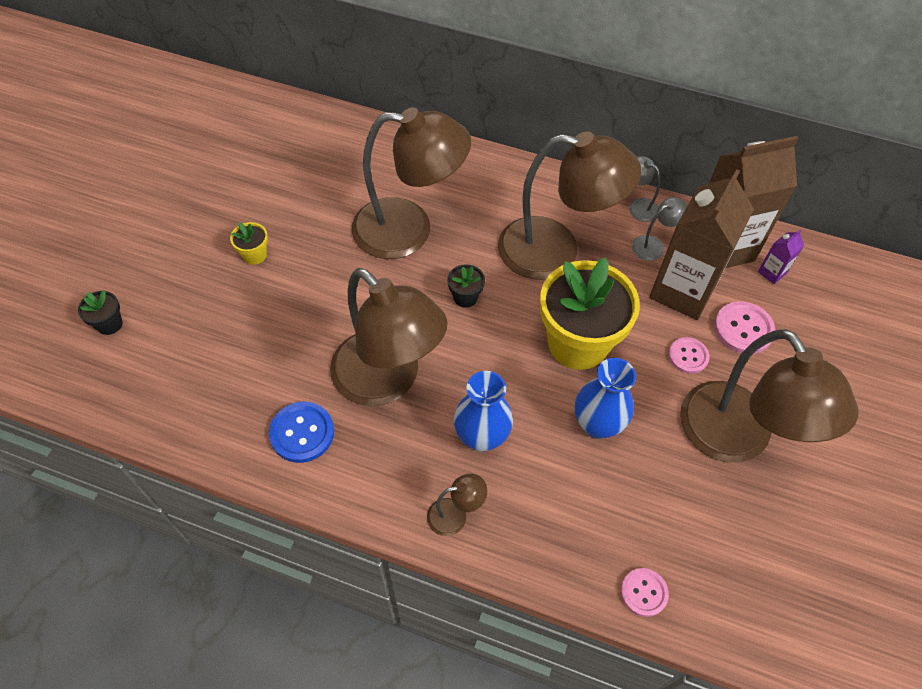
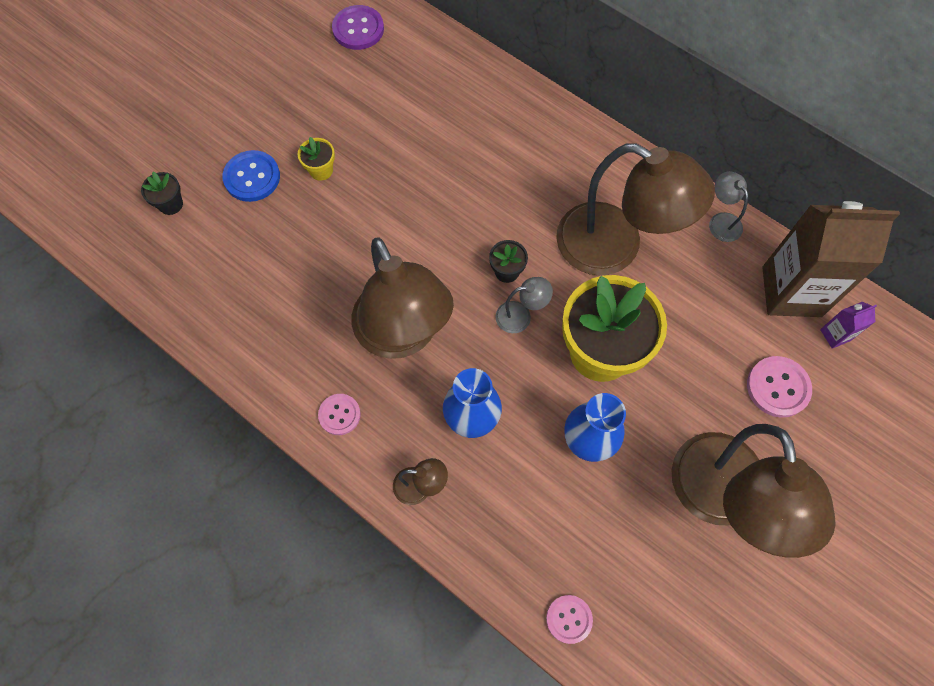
camera: 20 degrees right, 10 degrees up
(249, 126) = (358, 29): none -> purple button
(302, 433) = (308, 363): blue button -> blue button (252, 177)
(409, 230) = (476, 184): brown lamp -> none
(653, 245) = (720, 269): grey lamp -> grey lamp (521, 316)
(682, 291) = (730, 327): brown carton -> none
(688, 356) = (707, 399): pink button -> pink button (339, 415)

